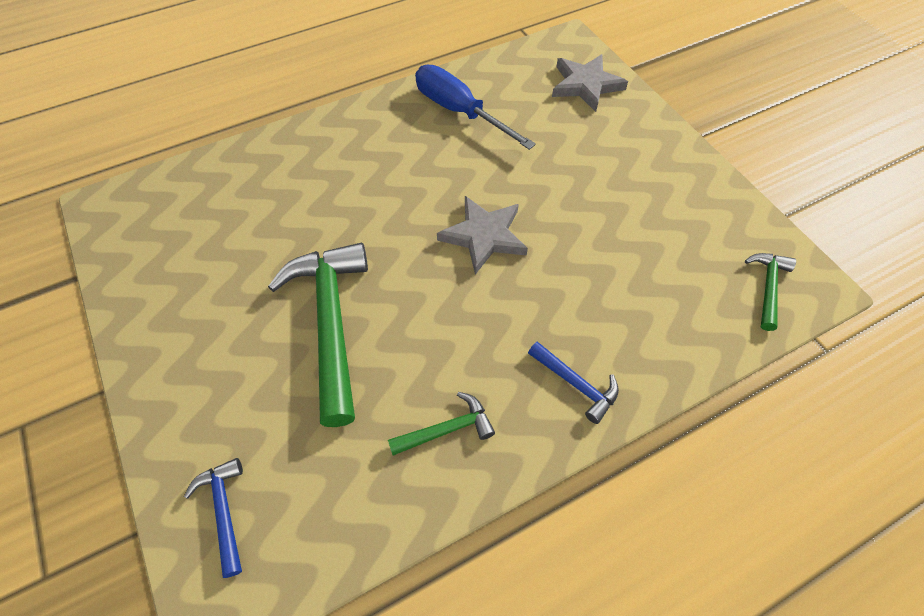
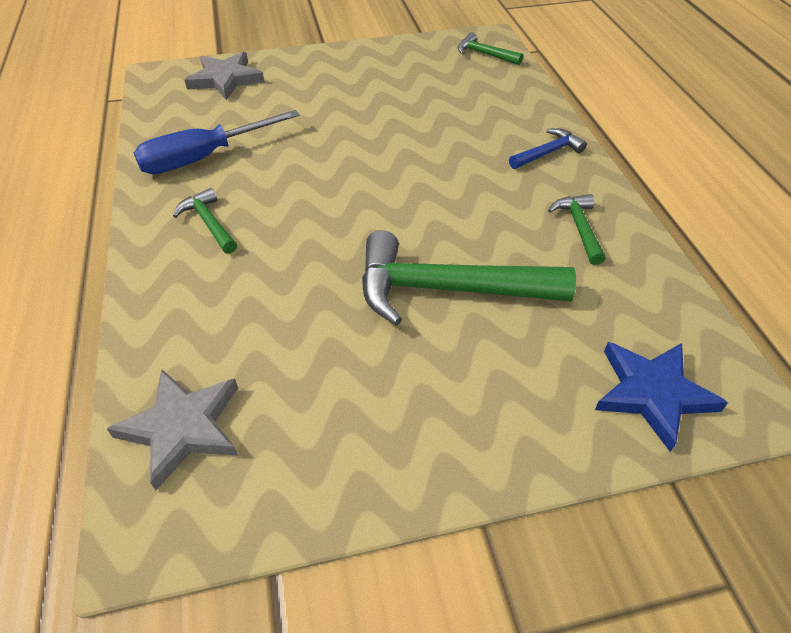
camera: 75 degrees left, 10 degrees down
(224, 511) = (652, 393): blue hammer -> blue star
(377, 143) = (209, 223): none -> green hammer
(484, 236) = (379, 171): grey star -> grey star (182, 427)

